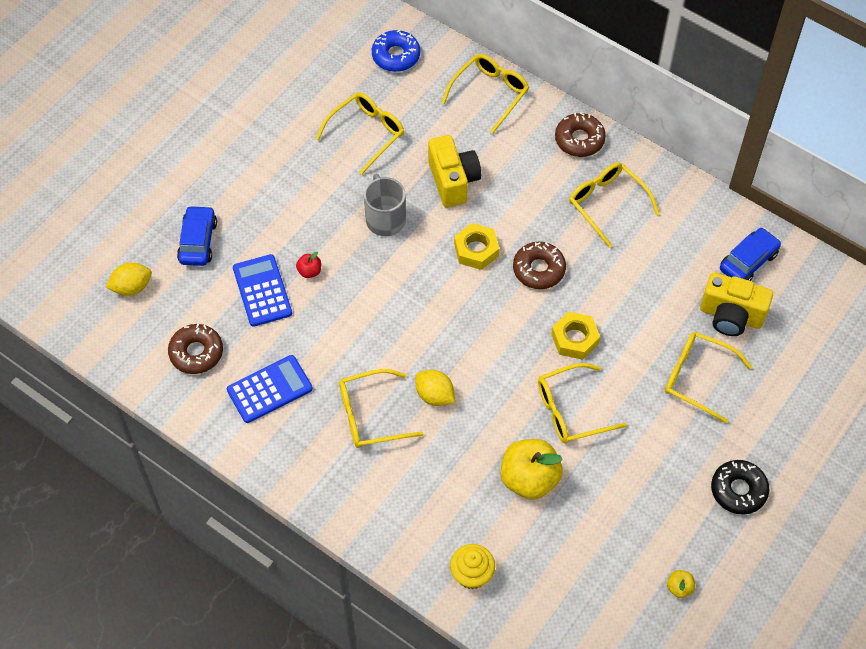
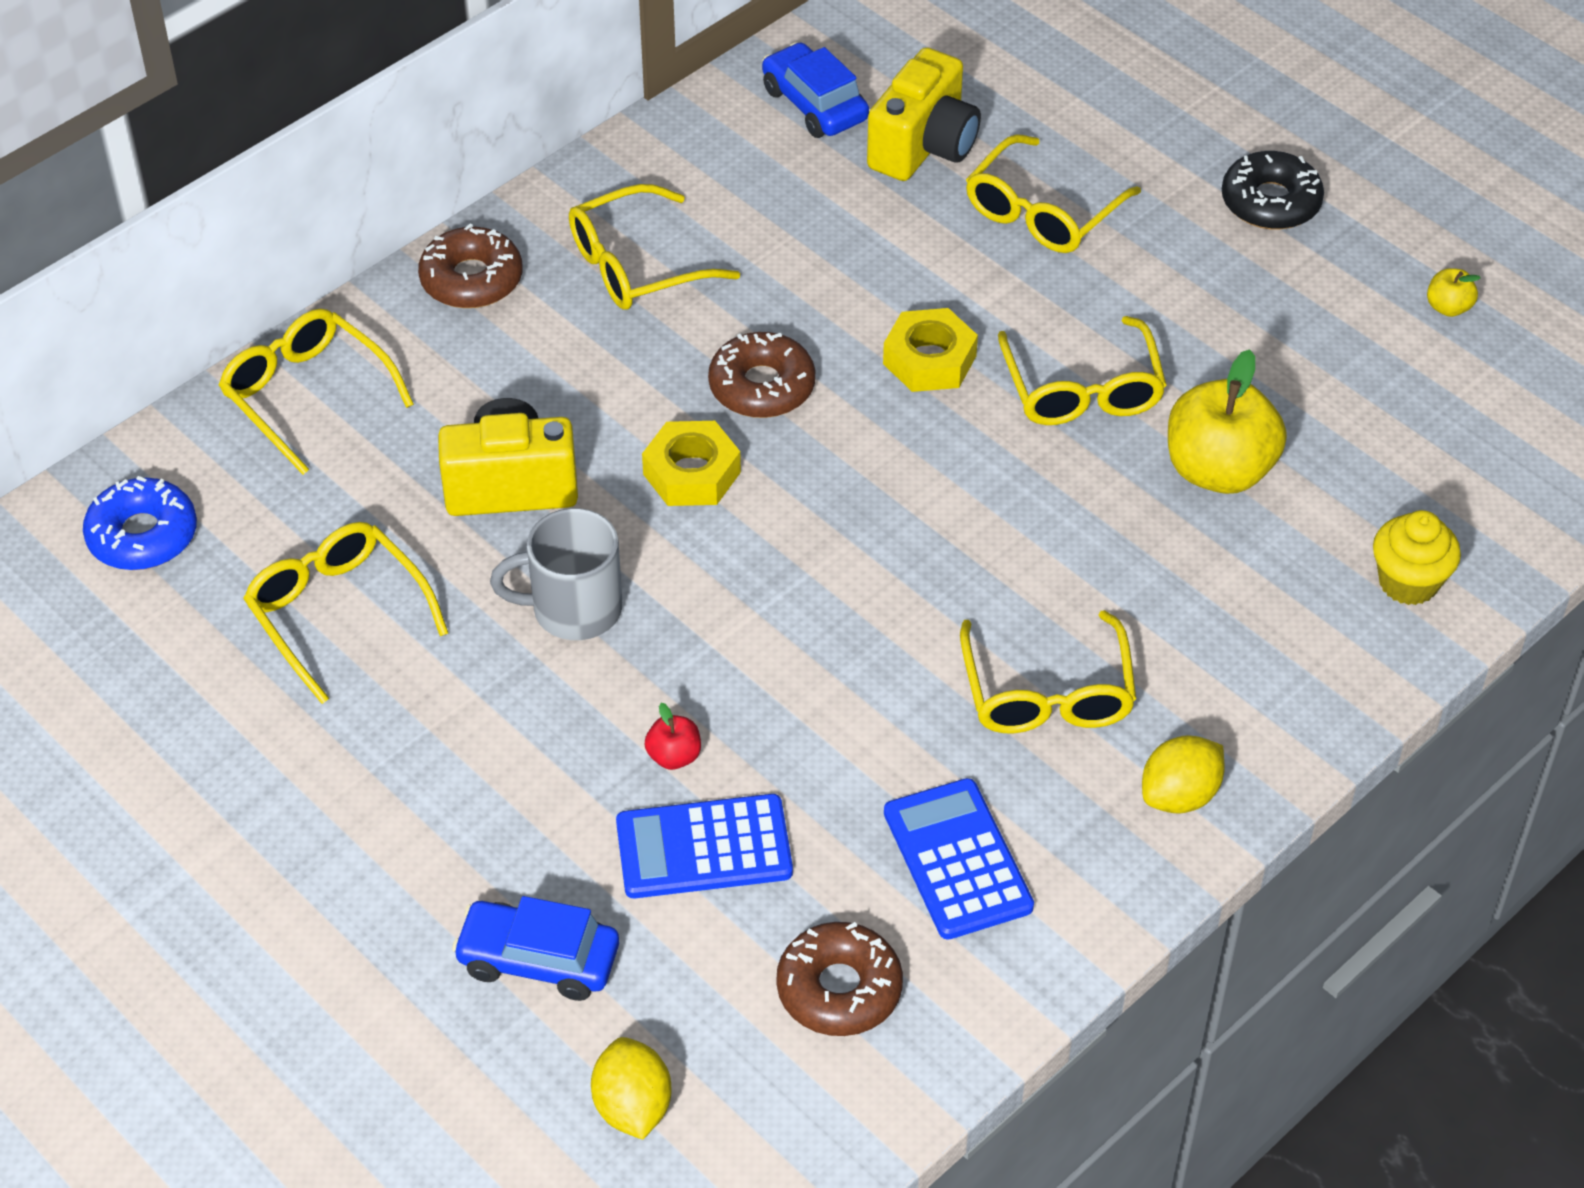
camera: 80 degrees left, 10 degrees down
(434, 395) = (1017, 585): yellow lemon -> yellow lemon (1179, 795)

